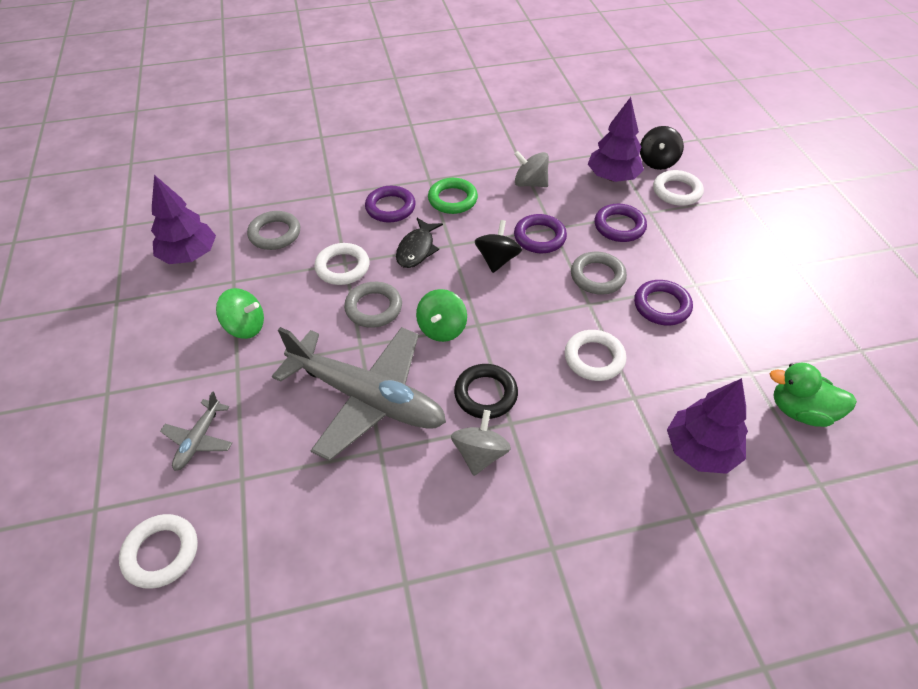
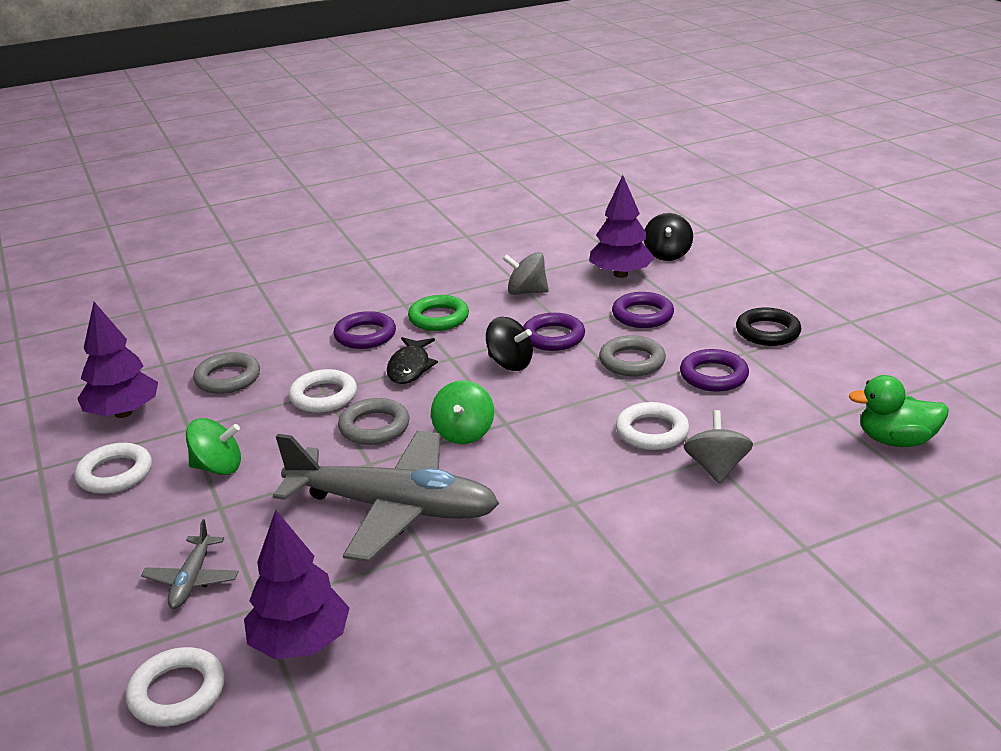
camera: 10 degrees left, 20 degrees down
(480, 454) = (546, 536): grey spinning top -> grey spinning top (716, 468)
(485, 394) = (535, 482): black ring -> black ring (767, 332)
(497, 260) = (509, 363): black spinning top -> black spinning top turned 120 degrees clockwise
(676, 191) = (697, 277): white ring -> white ring (115, 474)
(700, 450) = (798, 491): purple tree -> purple tree (300, 642)

